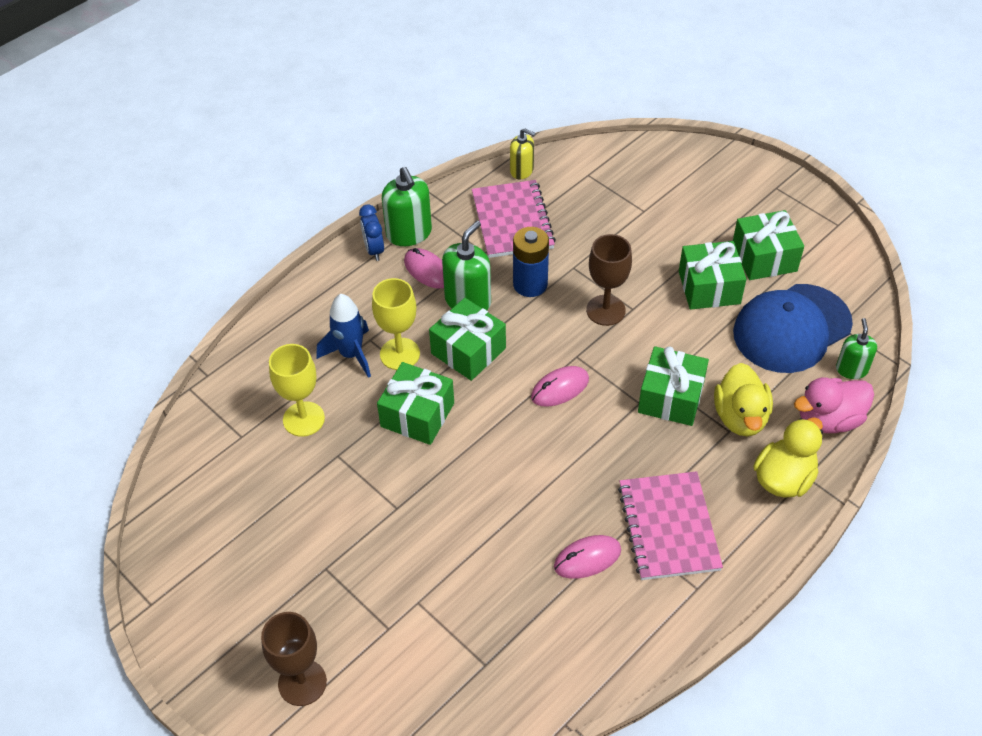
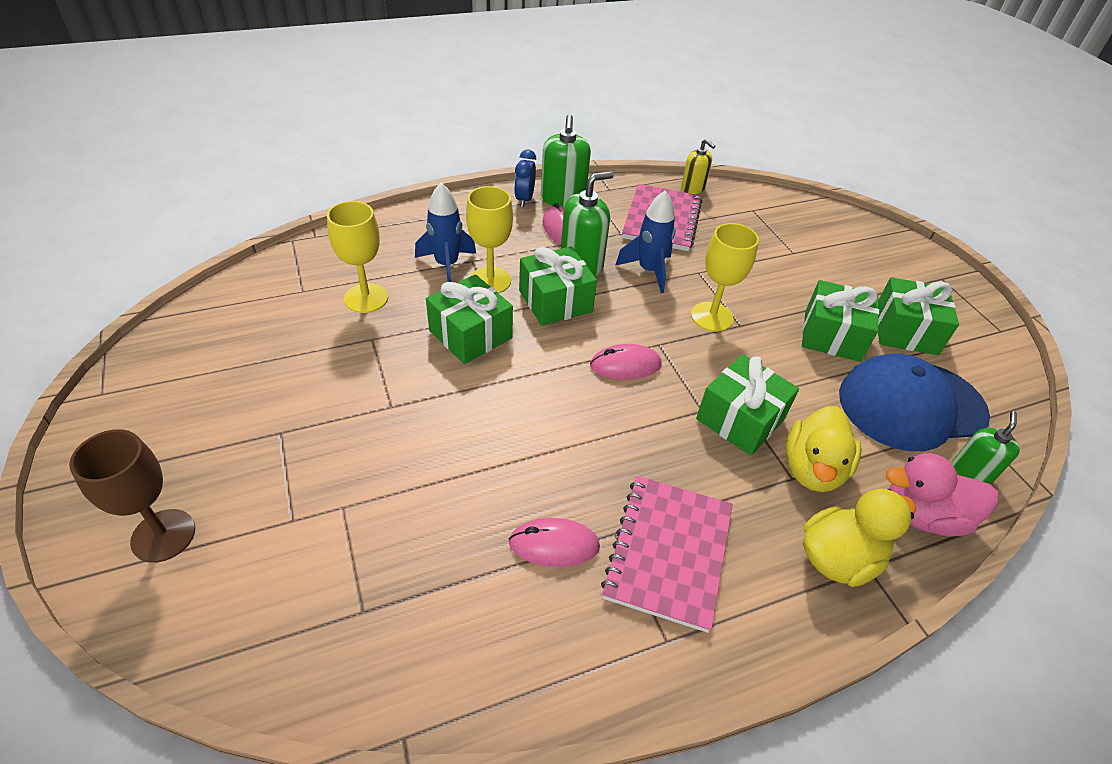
camera: 20 degrees right, 5 degrees down
(530, 284) = (648, 271): blue battery -> blue rocket
(605, 310) = (711, 317): brown goblet -> yellow goblet

